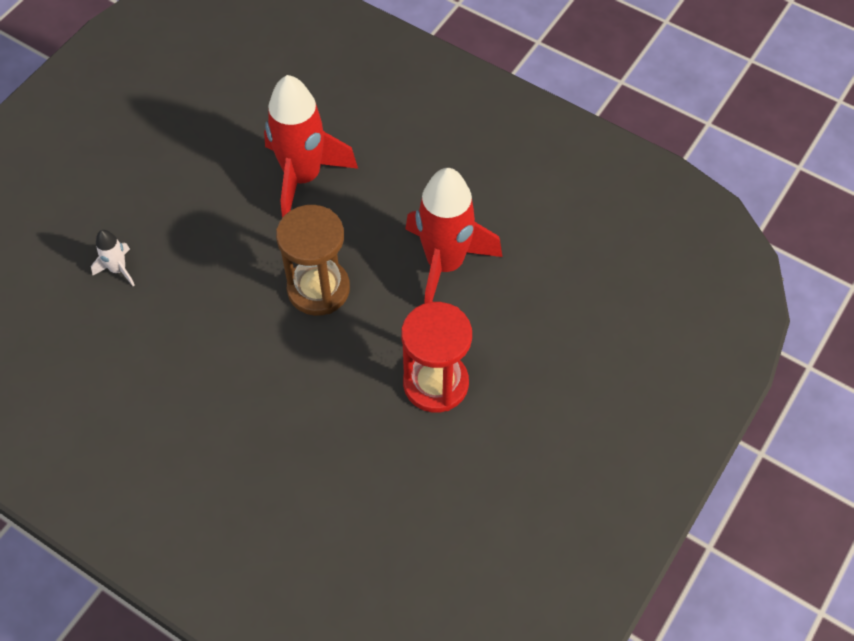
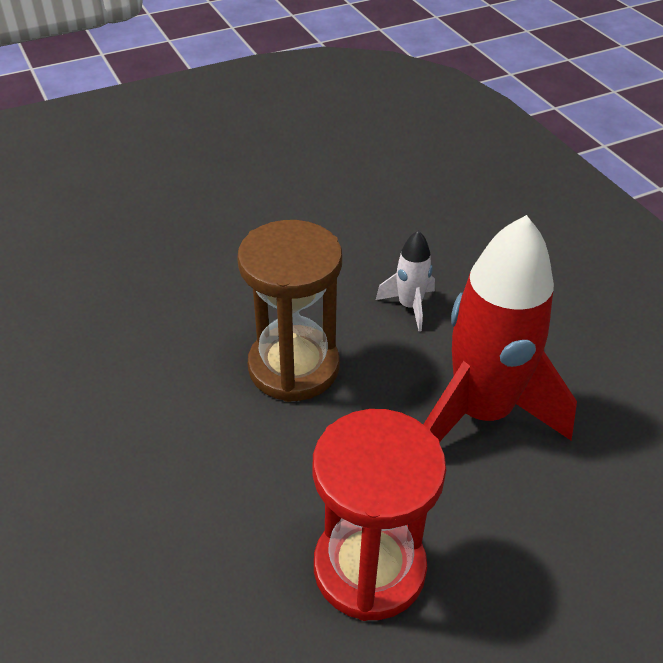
camera: 30 degrees right, 15 degrees down
(118, 269) = (93, 249): white rocket -> white rocket (409, 306)
(303, 177) = (362, 246): red rocket -> none

